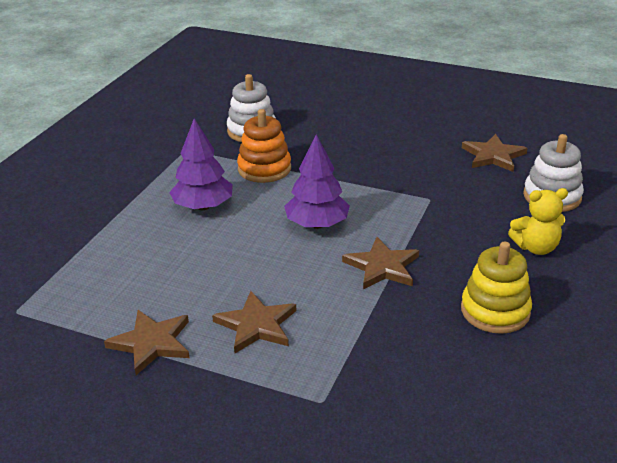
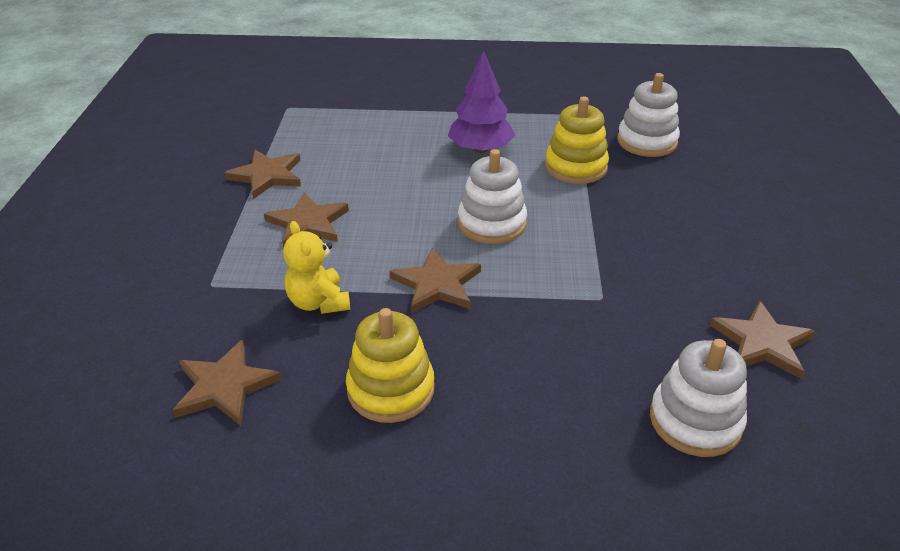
camera: 70 degrees right, 5 degrees up
(264, 169) = (575, 167): orange stacking toy -> yellow stacking toy
(317, 224) = (492, 223): purple tree -> white stacking toy
(467, 403) = (225, 386): none -> brown star
(536, 247) = (548, 415): yellow teddy bear -> yellow teddy bear (319, 302)

